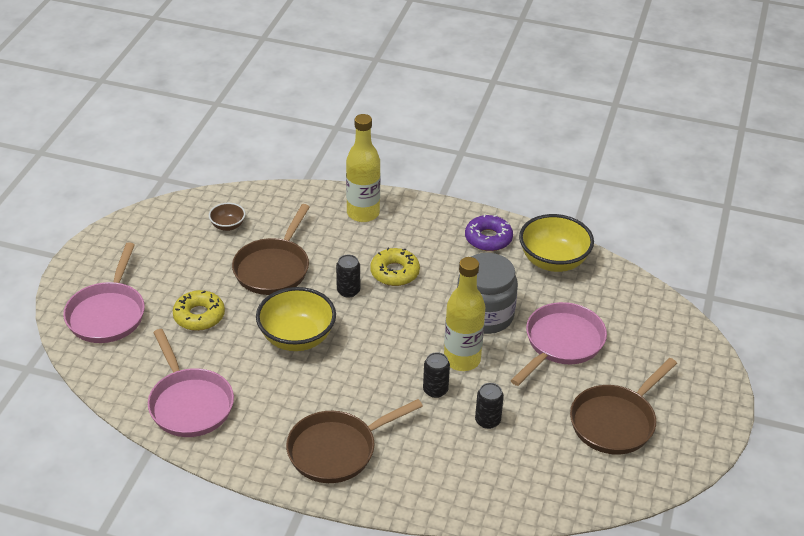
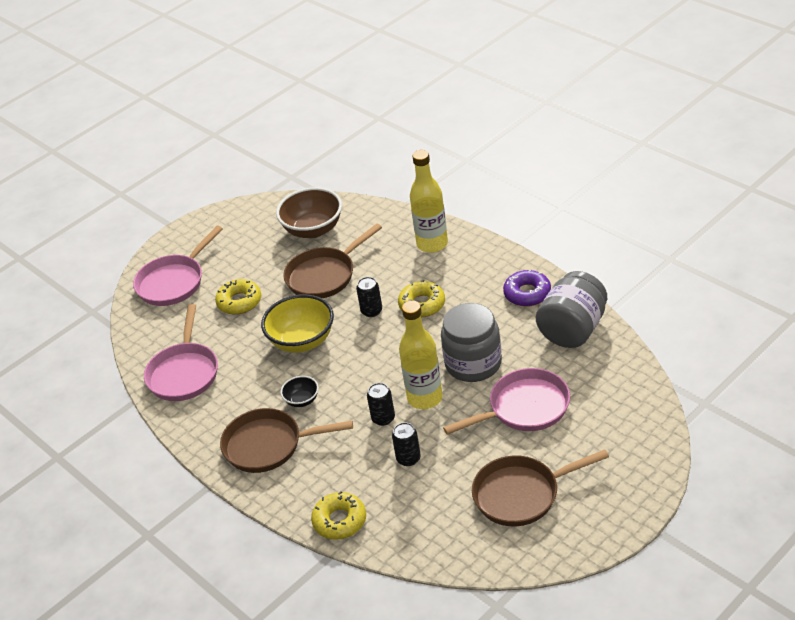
camera: 35 degrees right, 0 degrees up
(228, 226) = (313, 229): brown bowl -> brown bowl, size x1.98
(339, 396) = (302, 400): none -> black bowl
(464, 500) = (339, 521): none -> yellow donut
(553, 261) = (573, 329): yellow bowl -> grey jar

